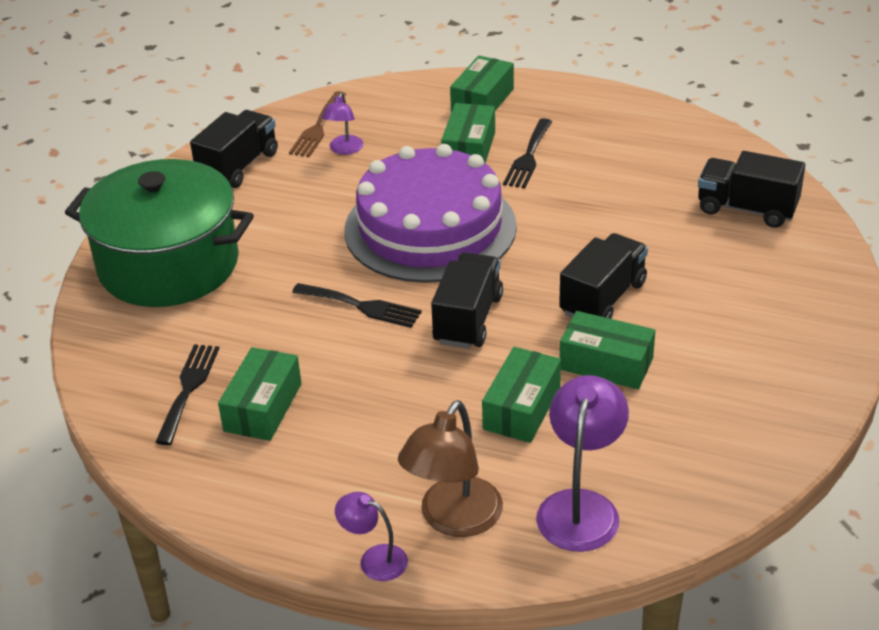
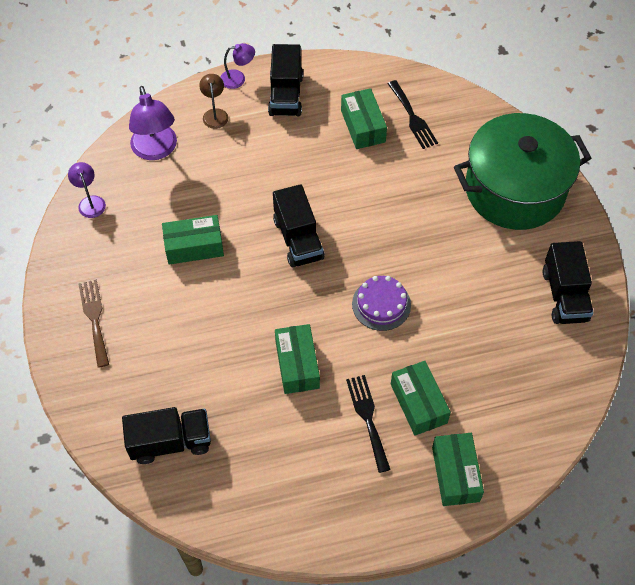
camera: 145 degrees right, 20 degrees up
(318, 128) = (551, 368): brown fork -> brown fork (94, 319)
(344, 150) = (509, 353): purple lamp -> purple lamp (90, 202)
(362, 306) = (369, 217): black fork -> none
(430, 228) = (381, 304): purple cake -> purple cake, size x0.44
(453, 520) = (215, 114): brown lamp -> brown lamp, size x0.56
(522, 408) = (223, 192): green box -> green box (297, 365)
(603, 298) = (226, 298): black truck -> black truck (286, 95)

